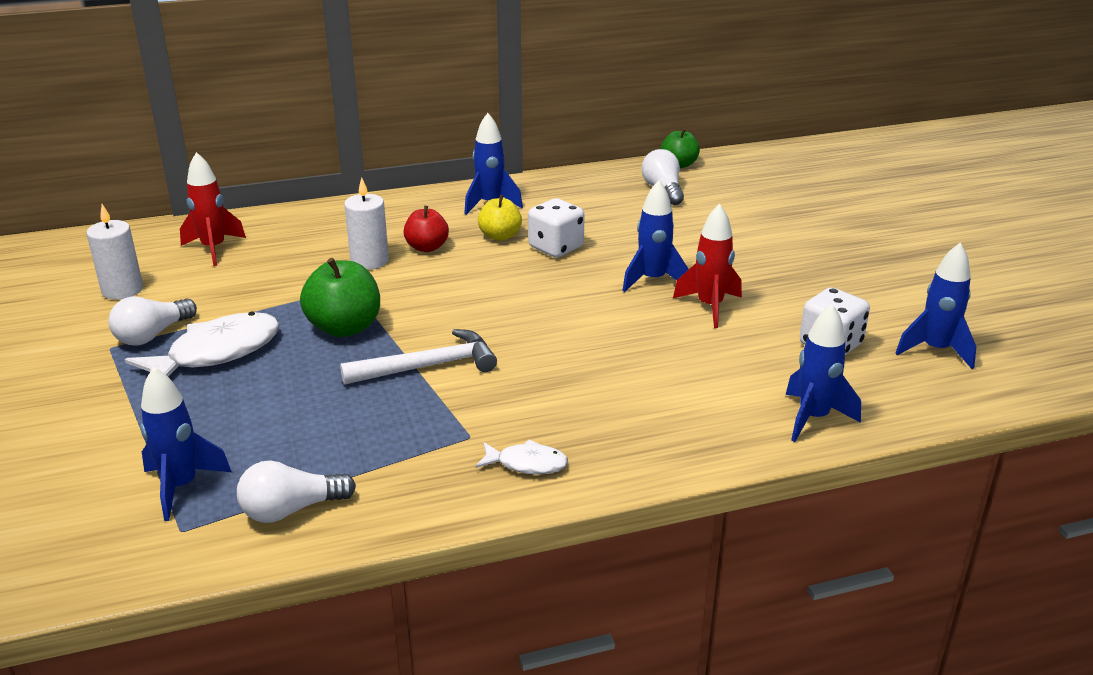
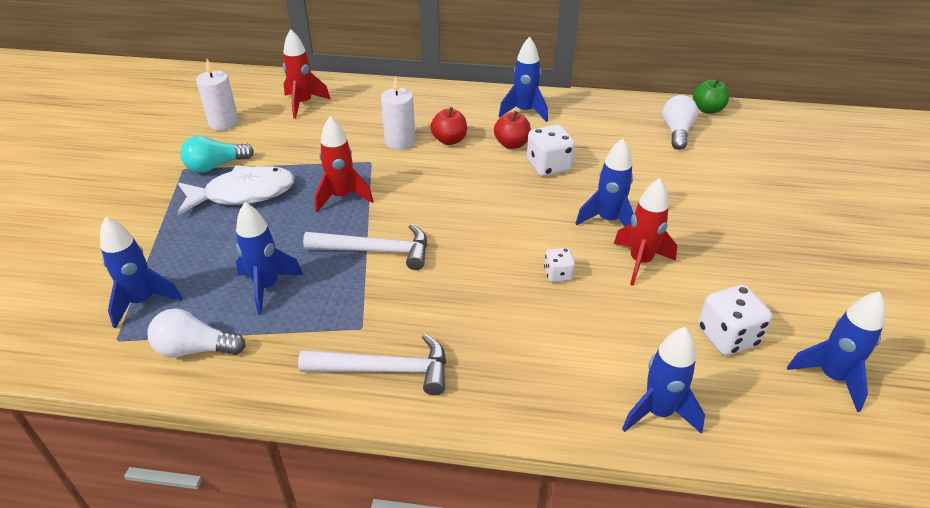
camera: 25 degrees right, 10 degrees up
(152, 335) = (215, 166): white light bulb -> turquoise light bulb
(328, 431) = (267, 287): none -> blue rocket
(344, 327) = (342, 197): green apple -> red rocket
(500, 236) = (511, 144): yellow apple -> red apple
(527, 464) = (385, 370): white fish -> white hammer
(638, 337) = (558, 274): none -> white dice

